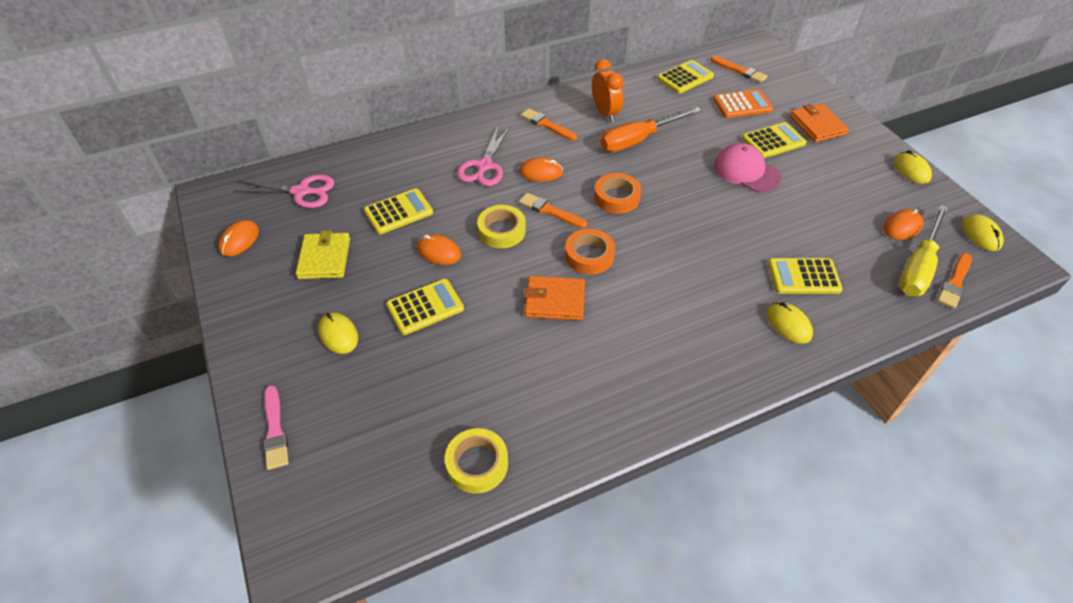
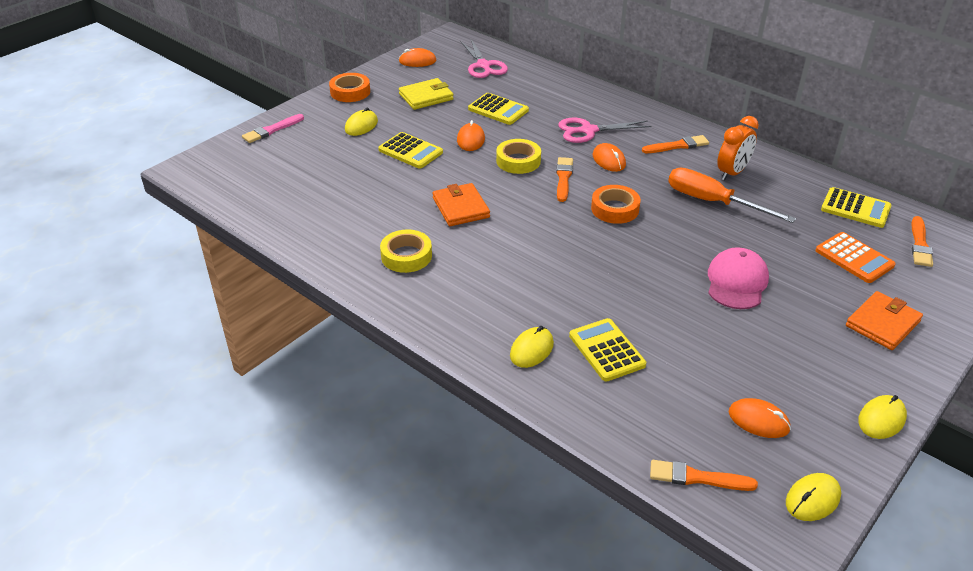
camera: 65 degrees right, 10 degrees down
(477, 464) = (285, 215): yellow tape -> yellow tape (406, 256)
(547, 125) = (677, 146): orange brush -> orange brush turned 60 degrees clockwise
(589, 256) = (526, 212): orange tape -> orange tape (350, 92)
(773, 141) = (811, 293): yellow calculator -> none
(918, 267) = (698, 441): yellow screwdriver -> none

